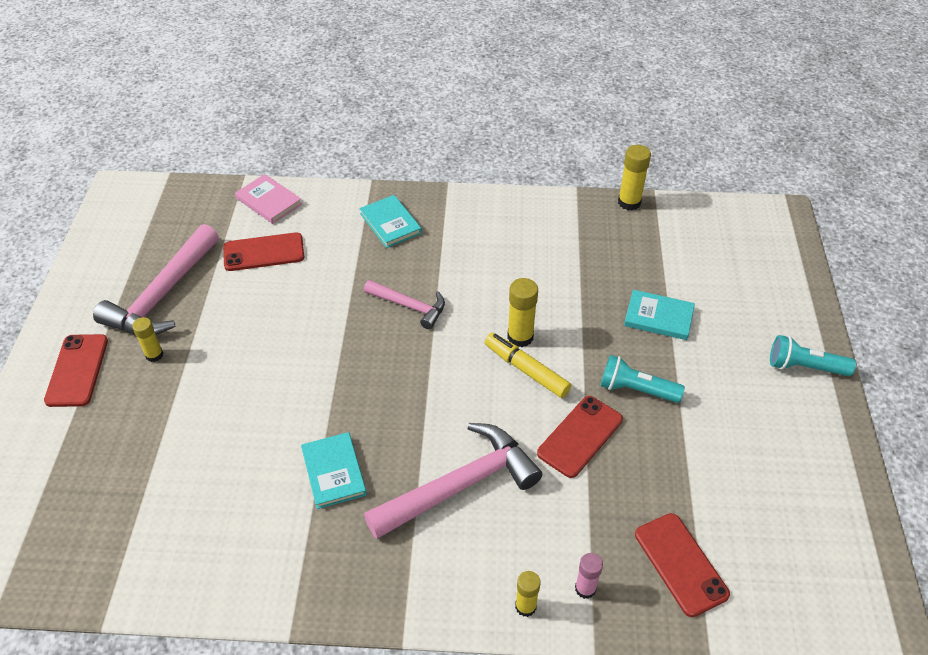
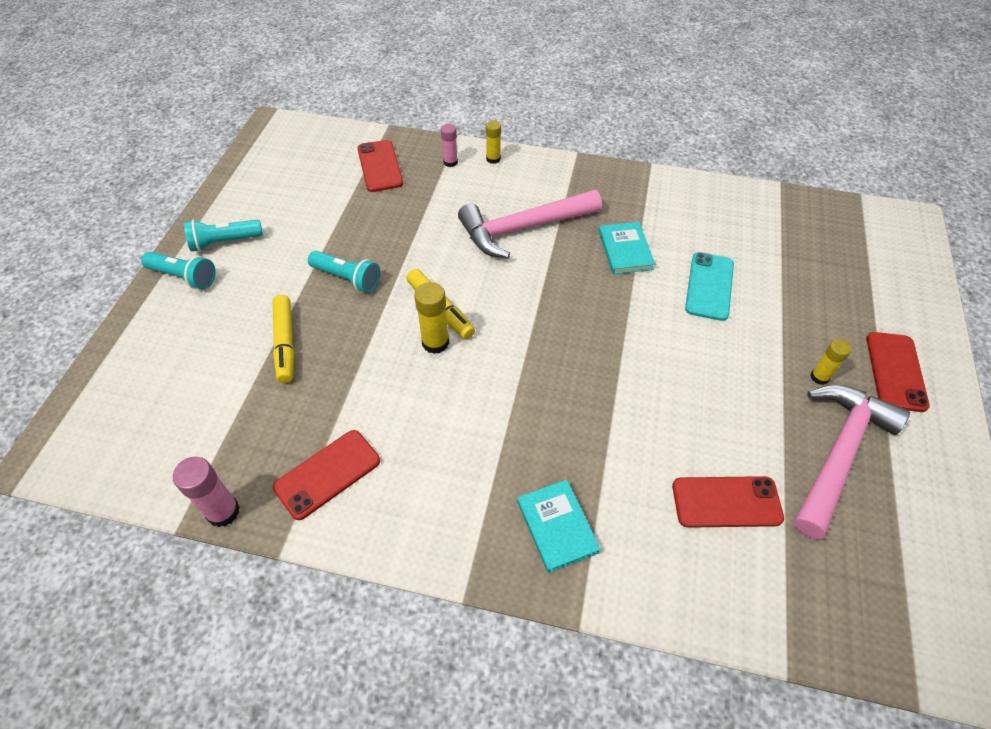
camera: 170 degrees left, 5 degrees up
(241, 437) = (709, 286): none -> turquoise phone
(269, 201) = (736, 603): pink book -> none
(410, 306) = (545, 395): pink hammer -> none
(580, 436) = (414, 249): red phone -> red phone (327, 474)
(629, 202) = (223, 511): yellow glue stick -> pink glue stick
(658, 317) = (285, 343): turquoise book -> yellow marker
(796, 413) = (224, 242): none -> turquoise flashlight

